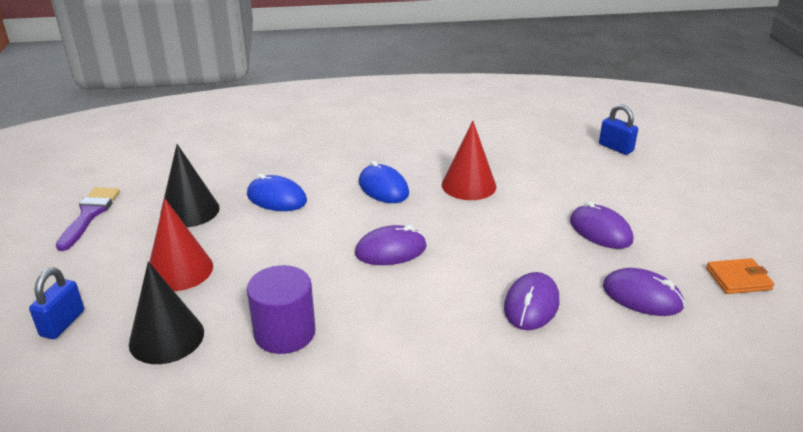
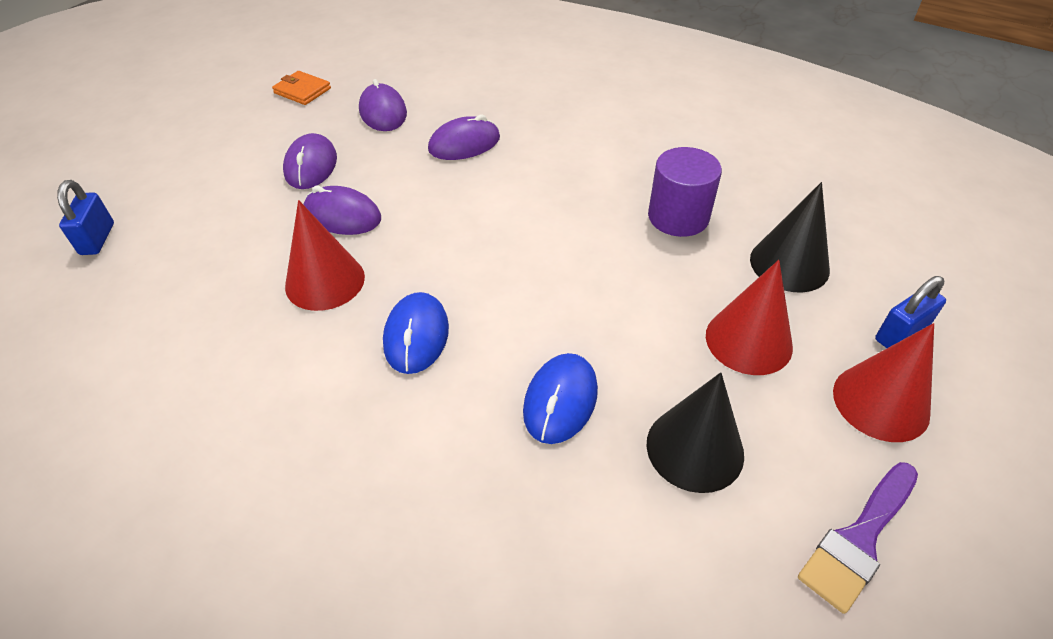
camera: 140 degrees left, 15 degrees up
(78, 275) = (880, 402): none -> red cone
(276, 198) = (560, 400): blue mouse -> blue mouse turned 45 degrees clockwise
(391, 250) = (509, 245): purple mouse -> purple mouse (342, 215)

